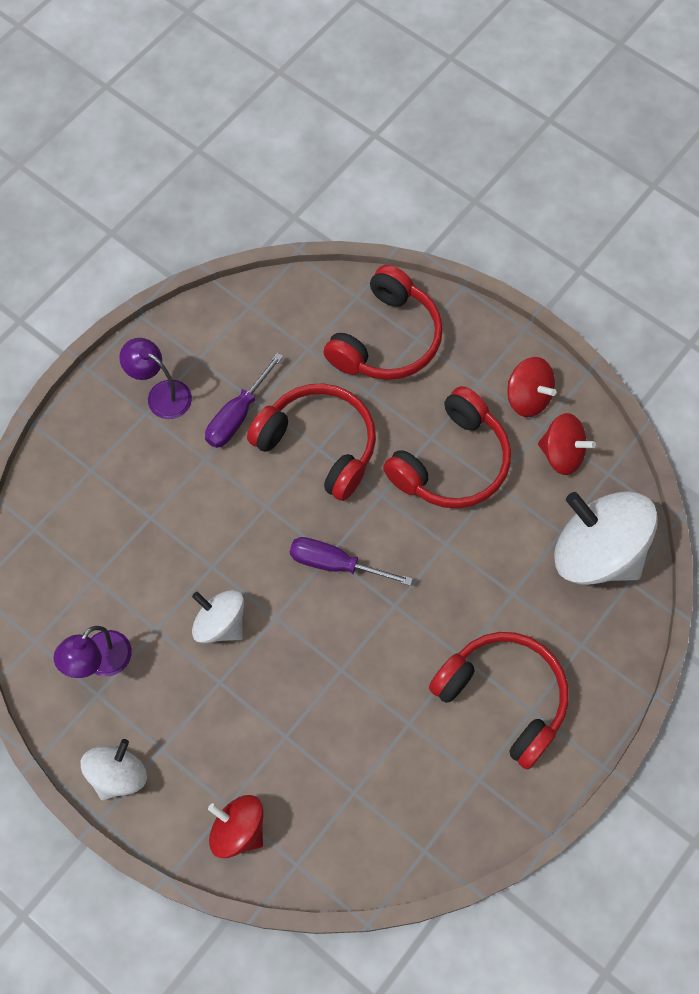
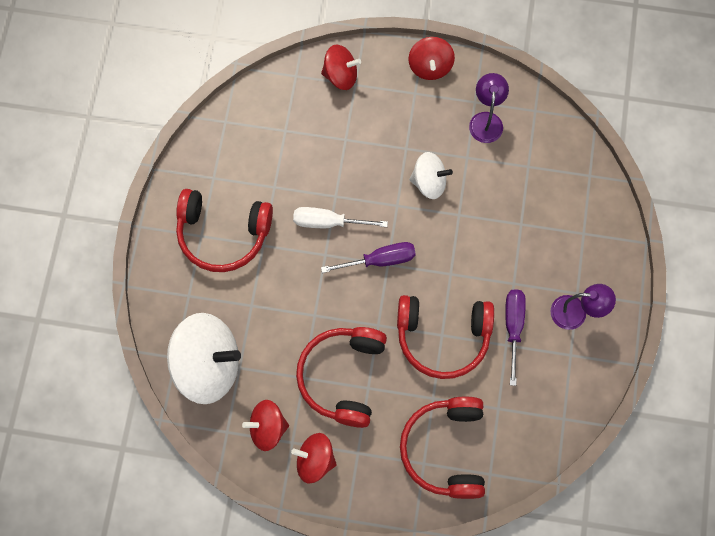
camera: 150 degrees right, 5 degrees up
(118, 774) = (430, 66): white spinning top -> red spinning top
(369, 642) = (327, 222): none -> white screwdriver

